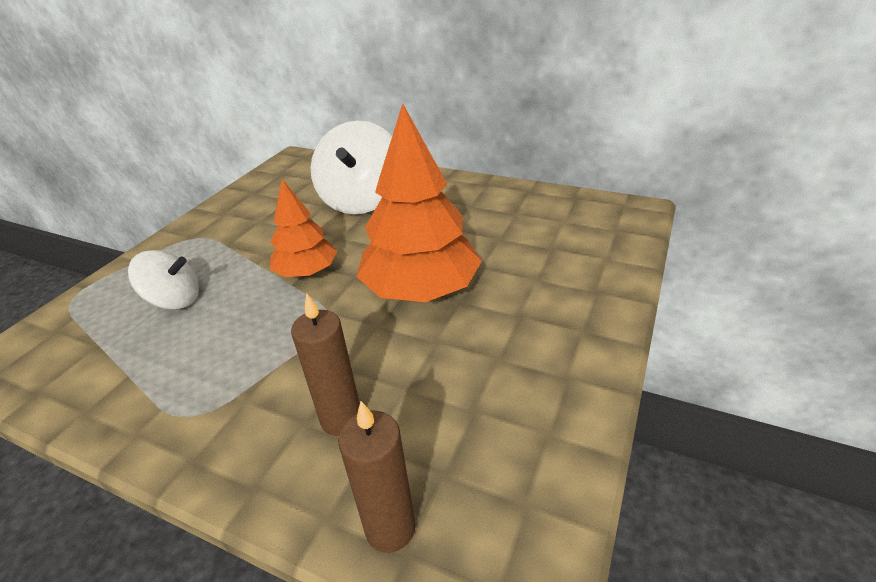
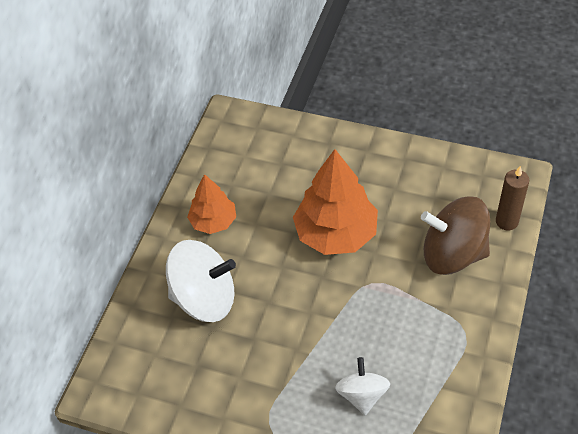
camera: 95 degrees left, 15 degrees up
(307, 272) = (319, 311): orange tree -> orange tree (213, 221)
(341, 419) = (453, 254): brown candle -> brown spinning top

